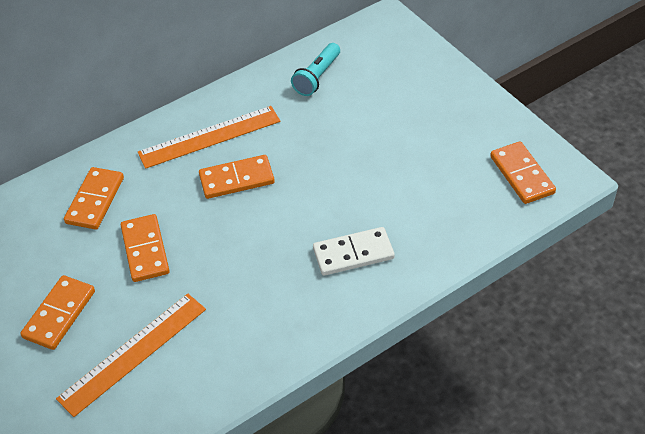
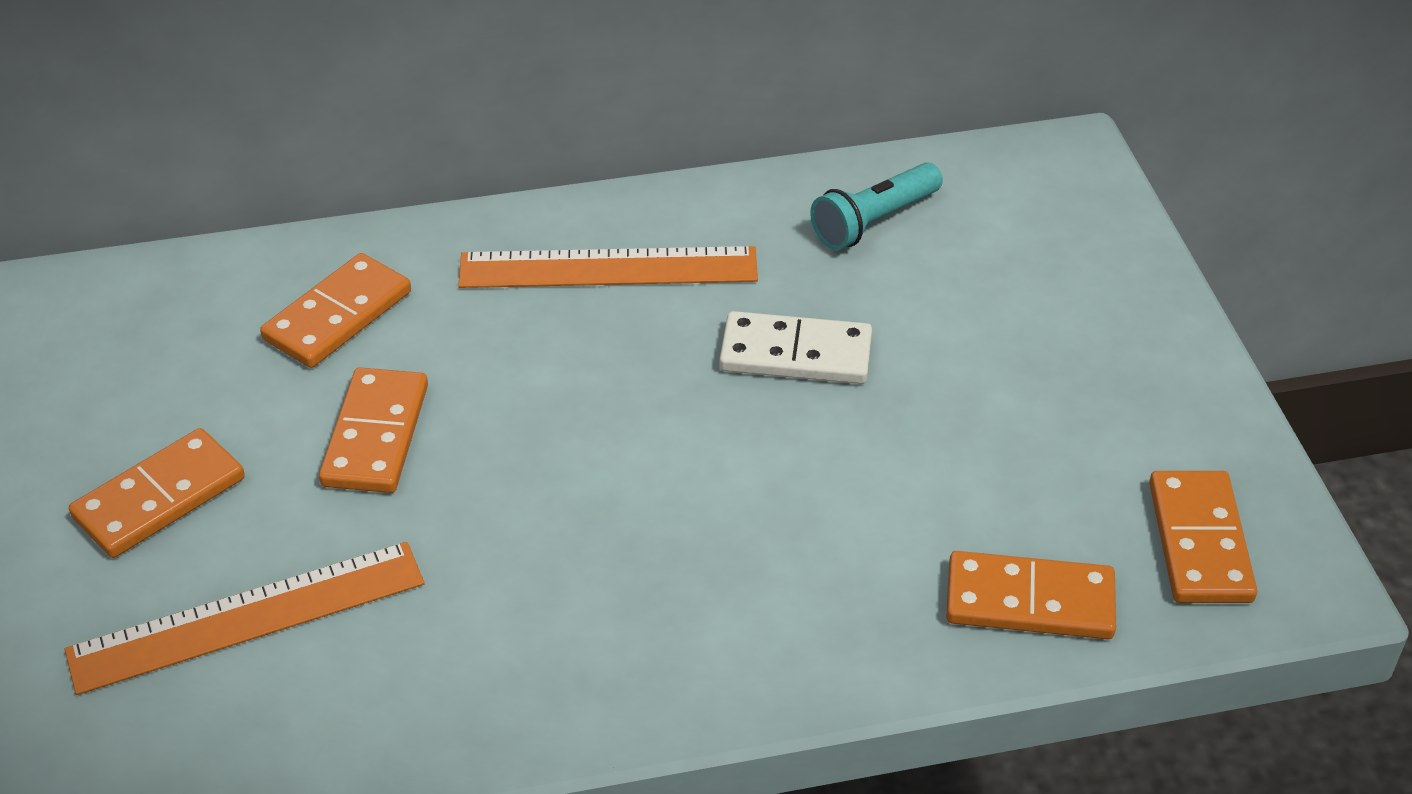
camera: 20 degrees right, 5 degrees down
(237, 179) = (616, 362): orange domino -> orange domino (1029, 601)
(353, 254) = (765, 579): white domino -> white domino (795, 354)

